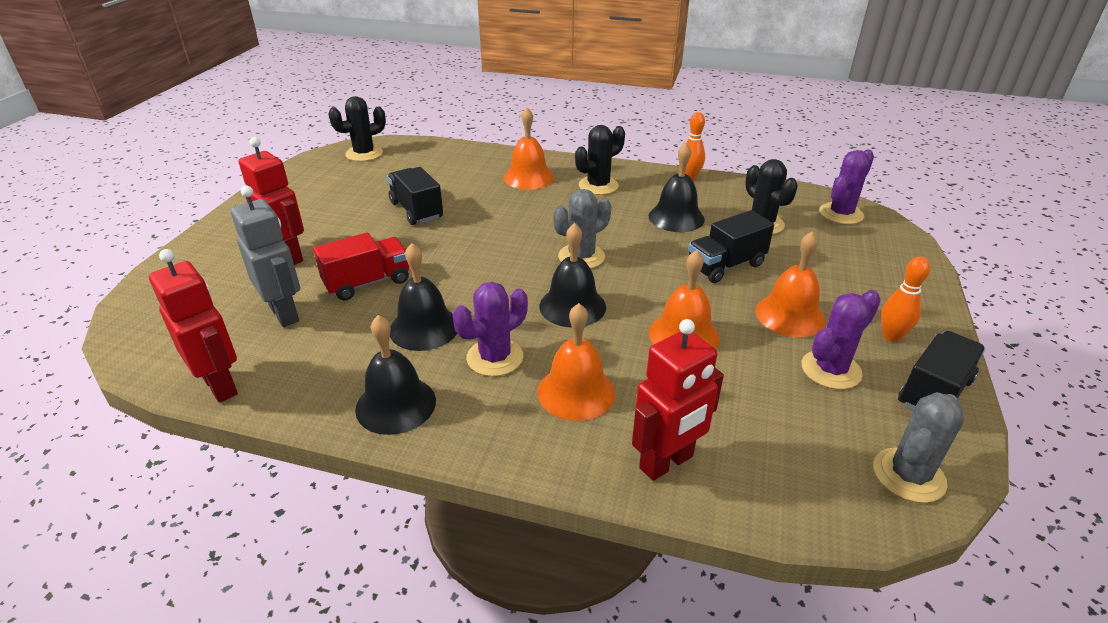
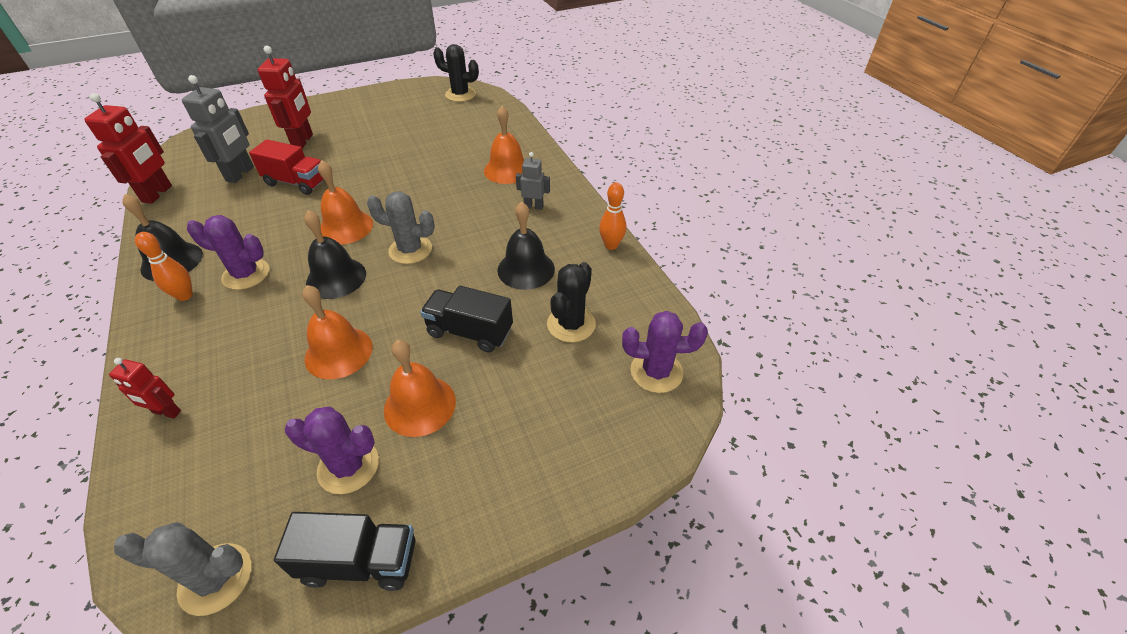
camera: 50 degrees right, 10 degrees up
(416, 210) = (405, 152): black truck -> none
(424, 328) = (261, 229): black bell -> none
(576, 392) = (227, 329): orange bell -> orange bell (346, 227)
(598, 186) = (533, 206): black cactus -> grey robot
(667, 463) = (166, 412): red robot -> red robot, size x0.57
(891, 336) = (439, 494): orange bowling pin -> orange bowling pin (185, 295)

